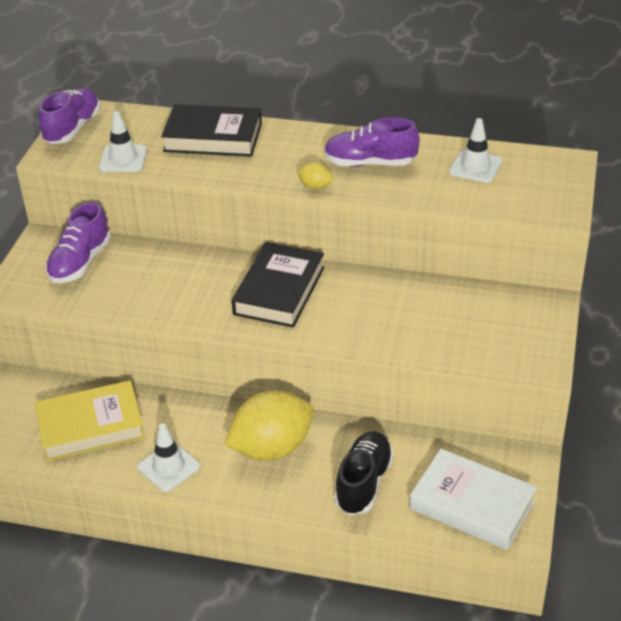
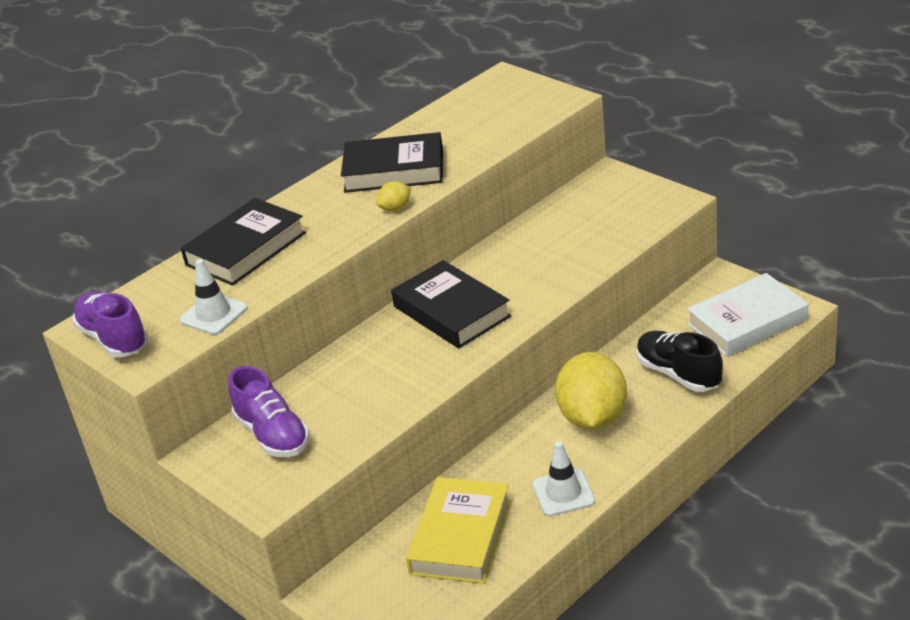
camera: 55 degrees left, 5 degrees down
(370, 163) = (394, 170): purple shoe -> black book
(475, 167) = (460, 120): white traffic cone -> none

